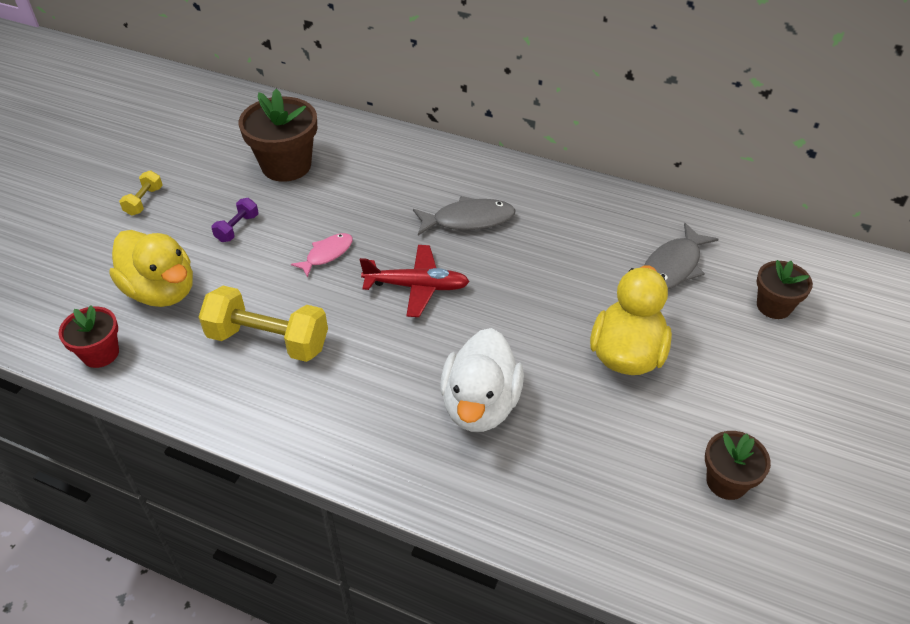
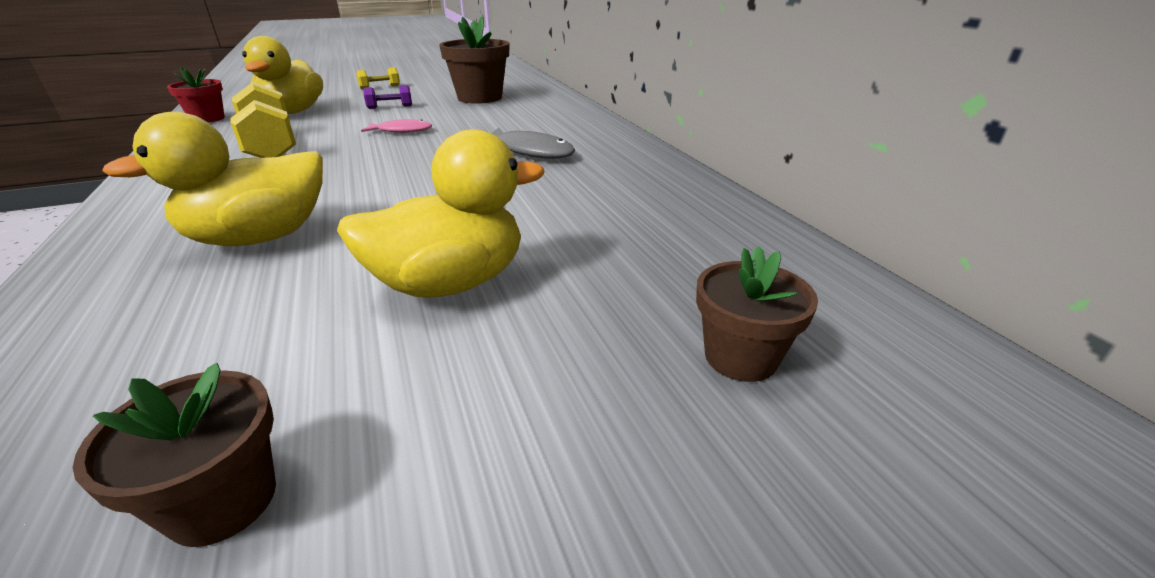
camera: 45 degrees right, 15 degrees down
(417, 286) = (408, 163): red plane -> none
(480, 405) = (260, 238): white duck -> yellow duck
(673, 266) = (660, 252): grey fish -> none

